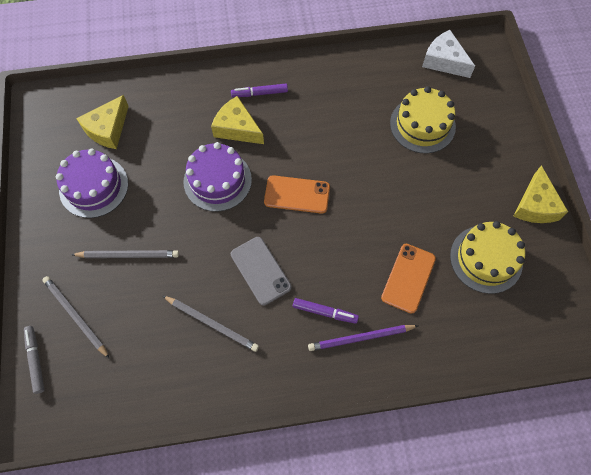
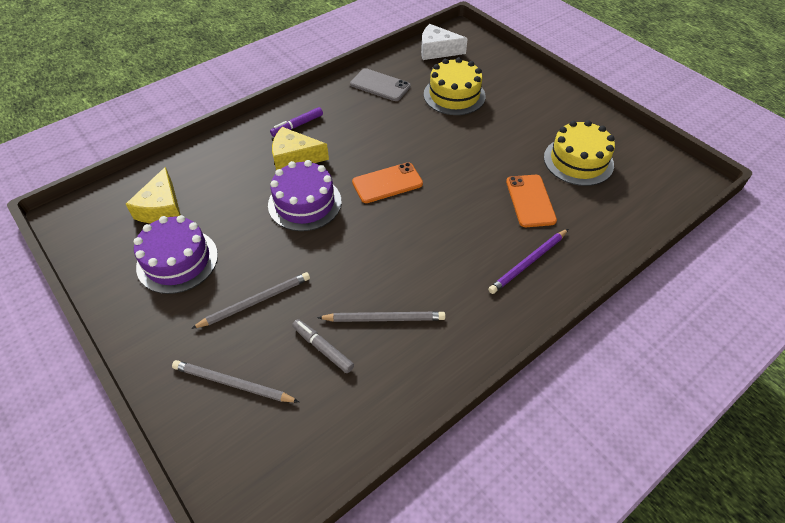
camera: 30 degrees left, 15 degrees down
(35, 360) = (212, 450): grey marker -> grey marker (323, 348)
(260, 270) = (398, 254): grey phone -> grey phone (380, 85)
(324, 312) = (481, 258): purple marker -> none
(535, 205) = (582, 112): yellow cheese -> none

